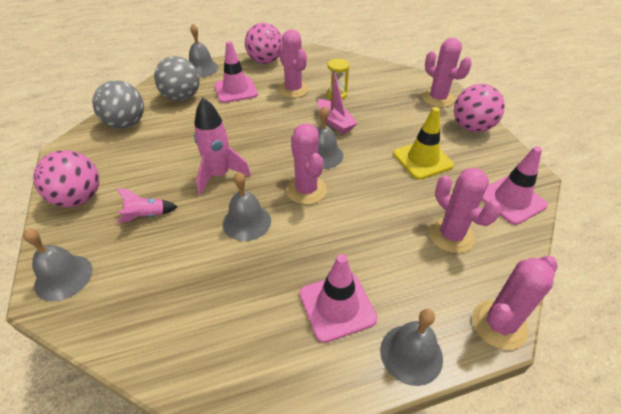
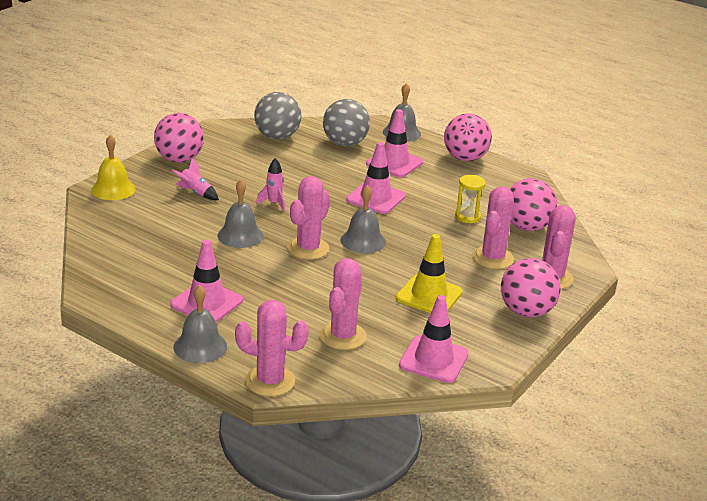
camera: 50 degrees right, 15 degrees down
(63, 277) = (113, 189): grey bell -> yellow bell
(219, 175) = (274, 203): pink rocket -> pink rocket, size x0.57
(271, 120) = (376, 198): none -> pink traffic cone
(293, 89) = (440, 191): pink cactus -> pink cactus (492, 258)
(335, 122) = (420, 231): pink boat -> none
(371, 79) = (526, 227): none -> pink ball

